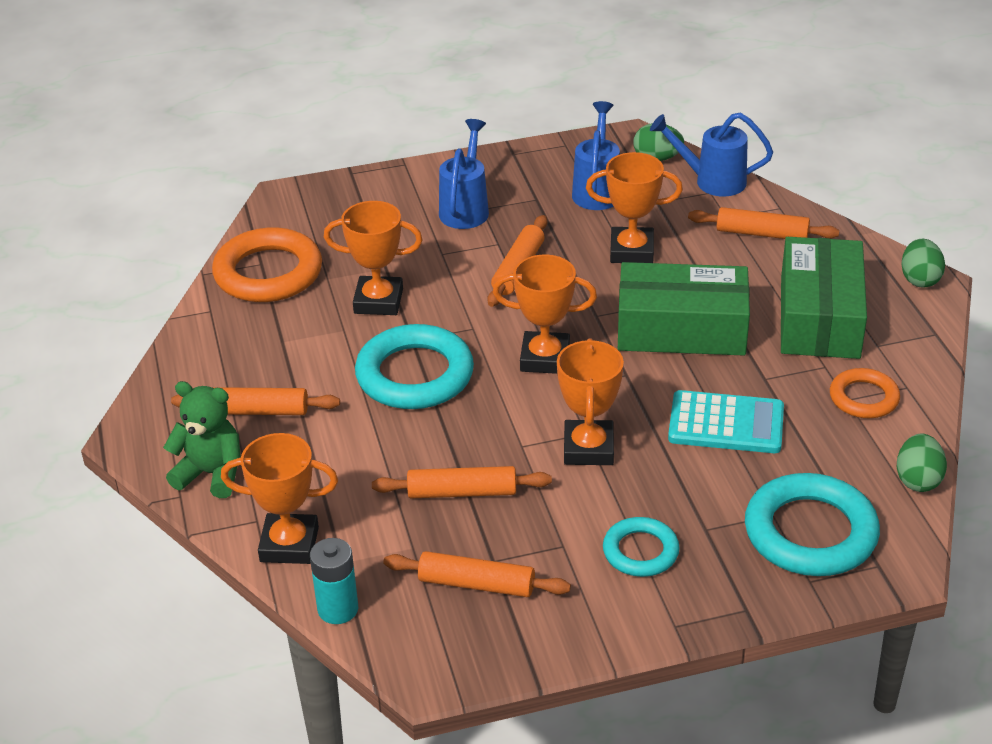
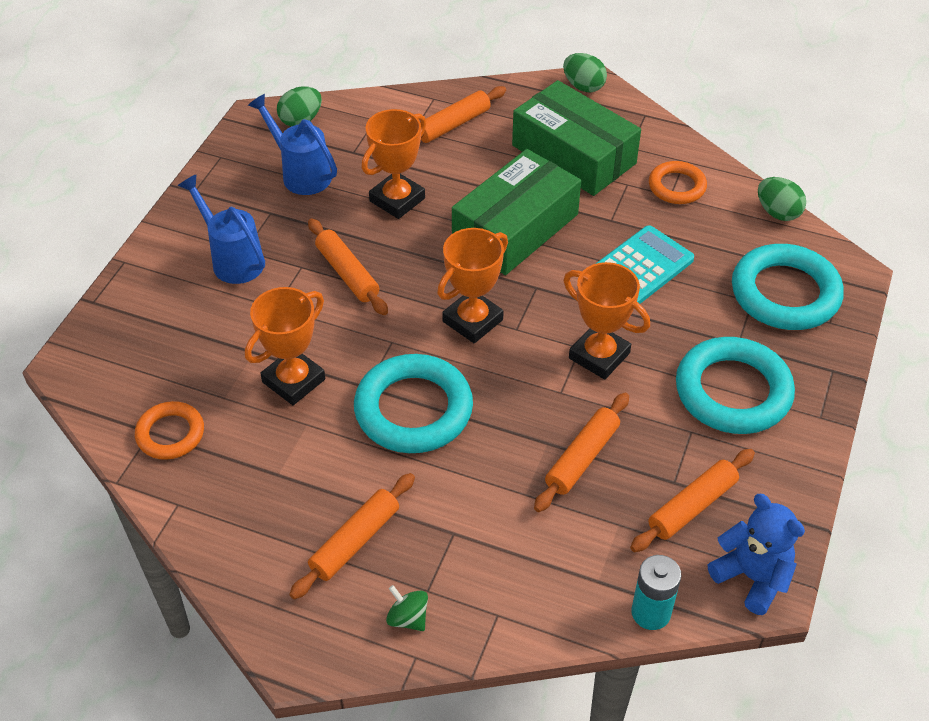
camera: 55 degrees left, 10 degrees up
(211, 474) = (408, 618): green teddy bear -> green spinning top
(268, 273) = (170, 434): orange ring -> orange ring, size x0.57
(289, 544) = (547, 606): orange trophy -> none
(434, 658) = (752, 577): none -> blue teddy bear
(640, 551) = (733, 391): turquoise ring -> turquoise ring, size x1.75
(711, 181) = (363, 111): blue watering can -> none

